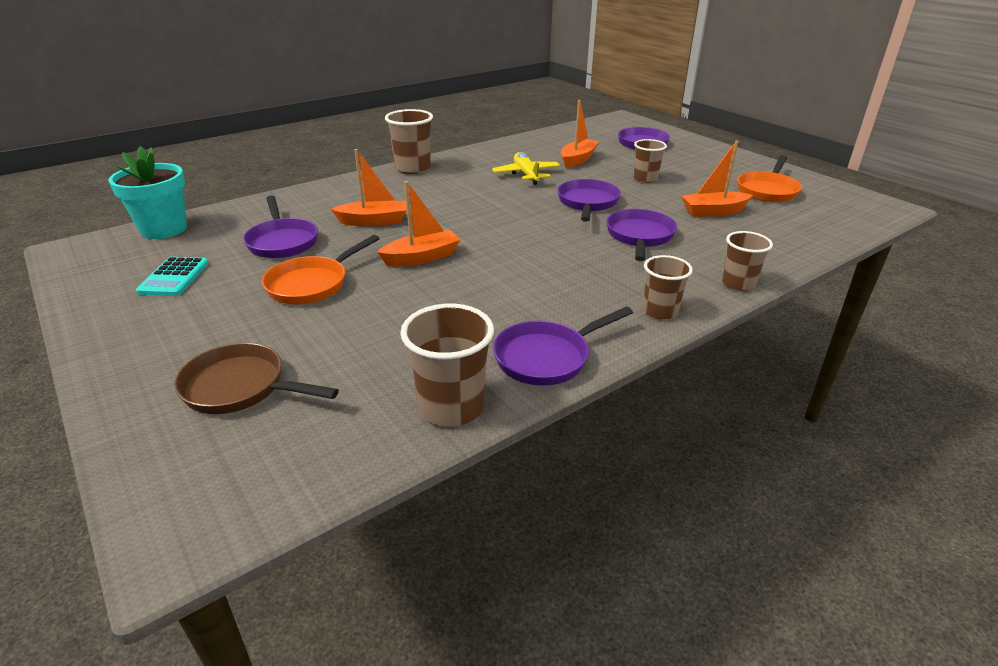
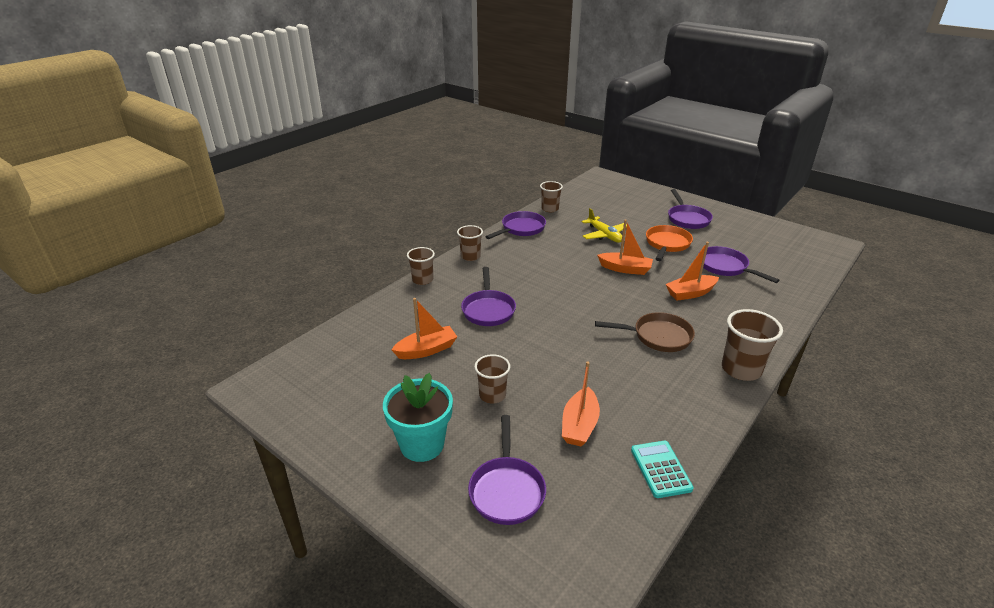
camera: 165 degrees right, 0 degrees up
(164, 229) = (814, 264): turquoise flower pot -> turquoise flower pot (422, 444)
(174, 277) = (744, 237): turquoise calculator -> turquoise calculator (660, 469)
(240, 387) = (635, 204): brown pan -> brown pan (658, 336)
(422, 258) = (625, 269): orange boat -> orange boat turned 120 degrees counterclockwise
(451, 407) = (550, 209): brown cup -> brown cup, size x0.66
(526, 174) = (619, 379): yellow plane -> yellow plane (604, 235)
(587, 203) = (540, 343): purple pan -> purple pan (687, 219)
(767, 190) = (363, 396): orange pan -> none

